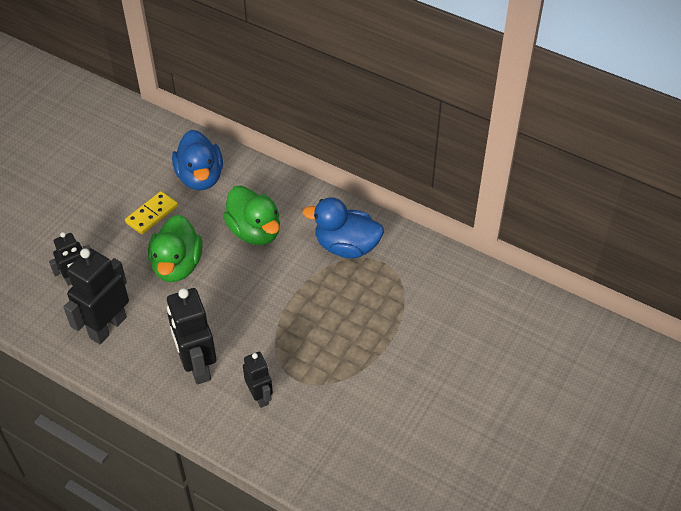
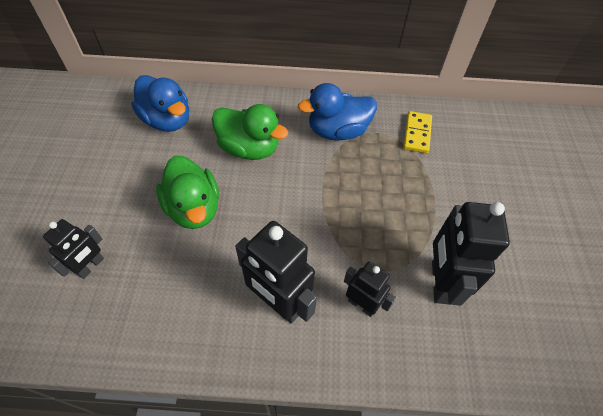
camera: 30 degrees left, 5 degrees up
(107, 327) = (155, 305): black robot -> black robot (440, 282)
(151, 214) = (138, 170): yellow domino -> yellow domino (417, 133)

